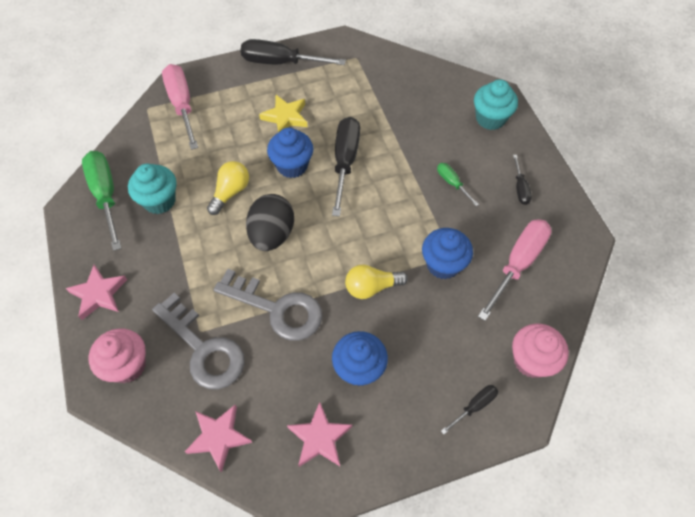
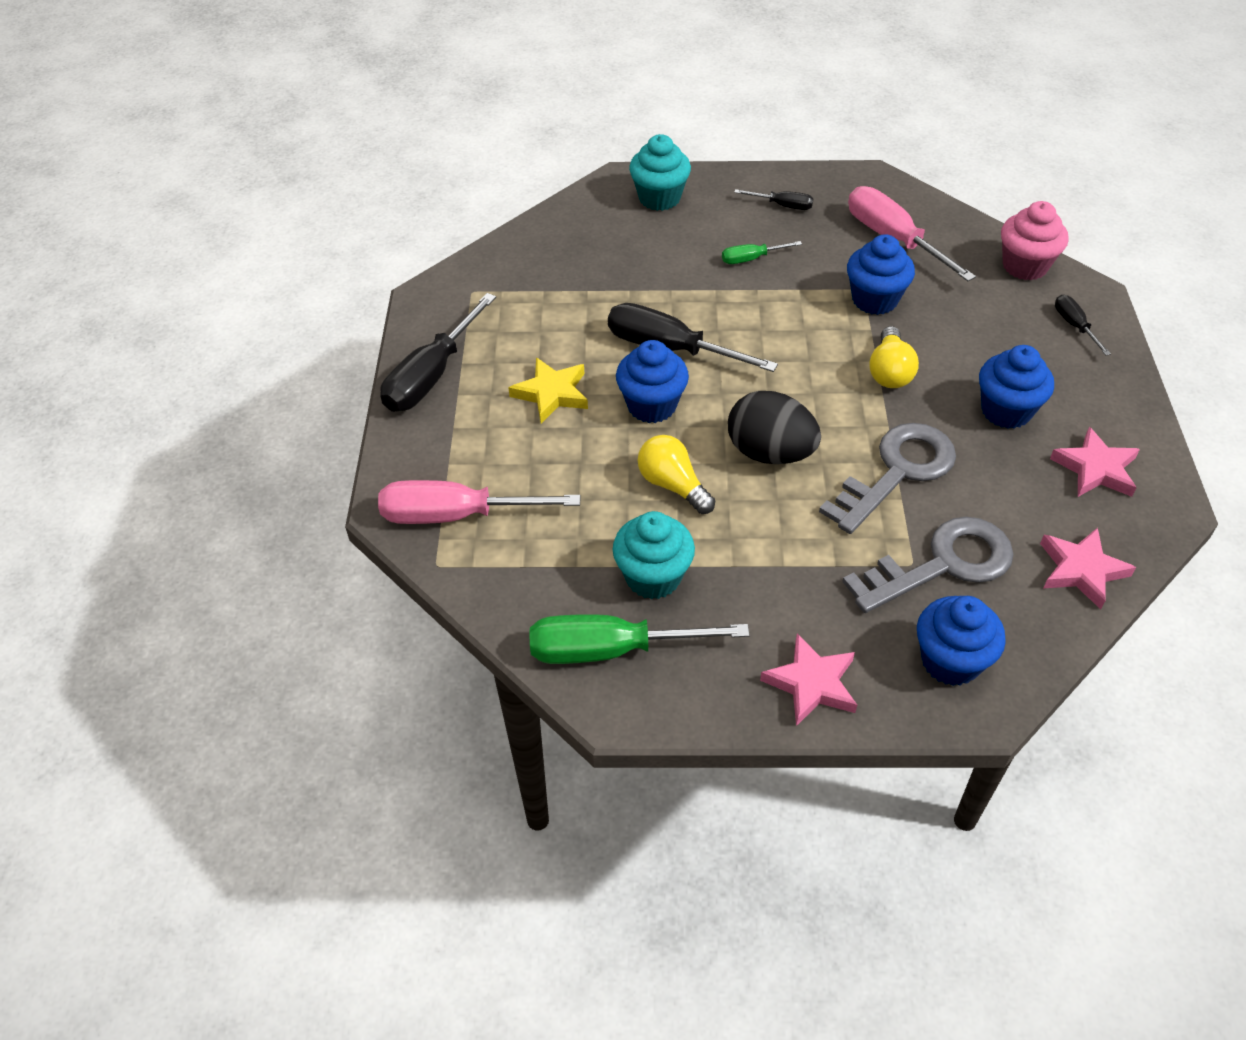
camera: 70 degrees left, 10 degrees down
(127, 365) = (950, 661): pink cupcake -> blue cupcake

